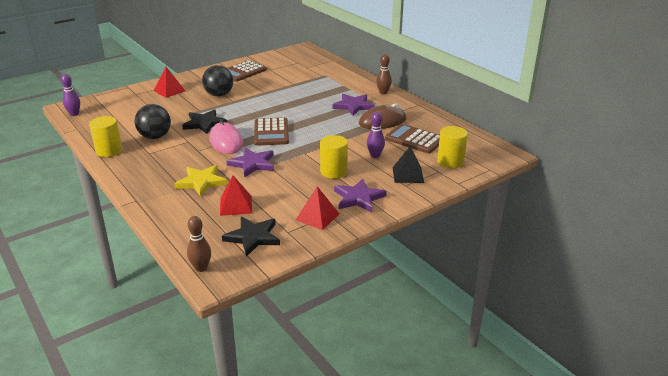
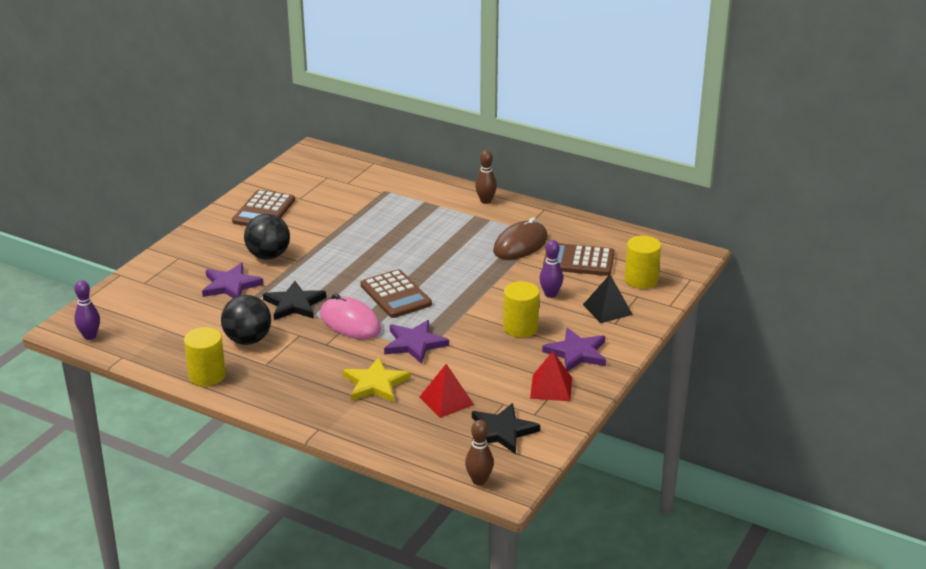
camera: 25 degrees left, 0 degrees up
(169, 91) = (189, 266): red pyramid -> none
(353, 106) = (465, 231): purple star -> purple star (230, 285)

